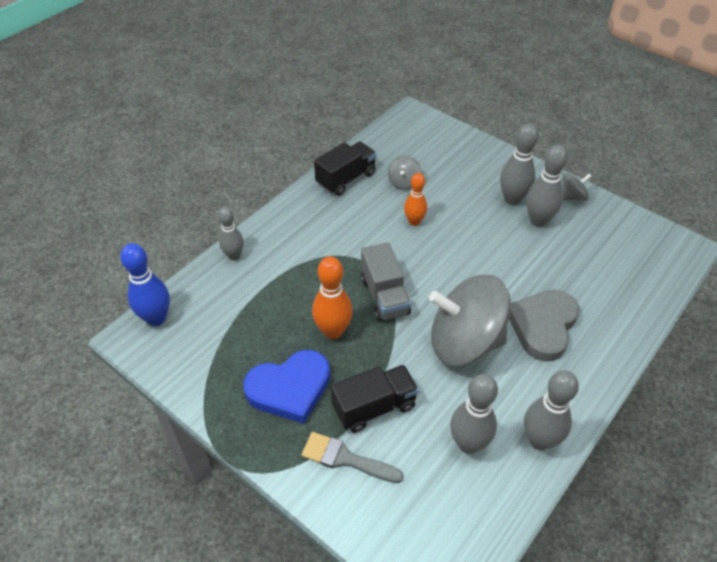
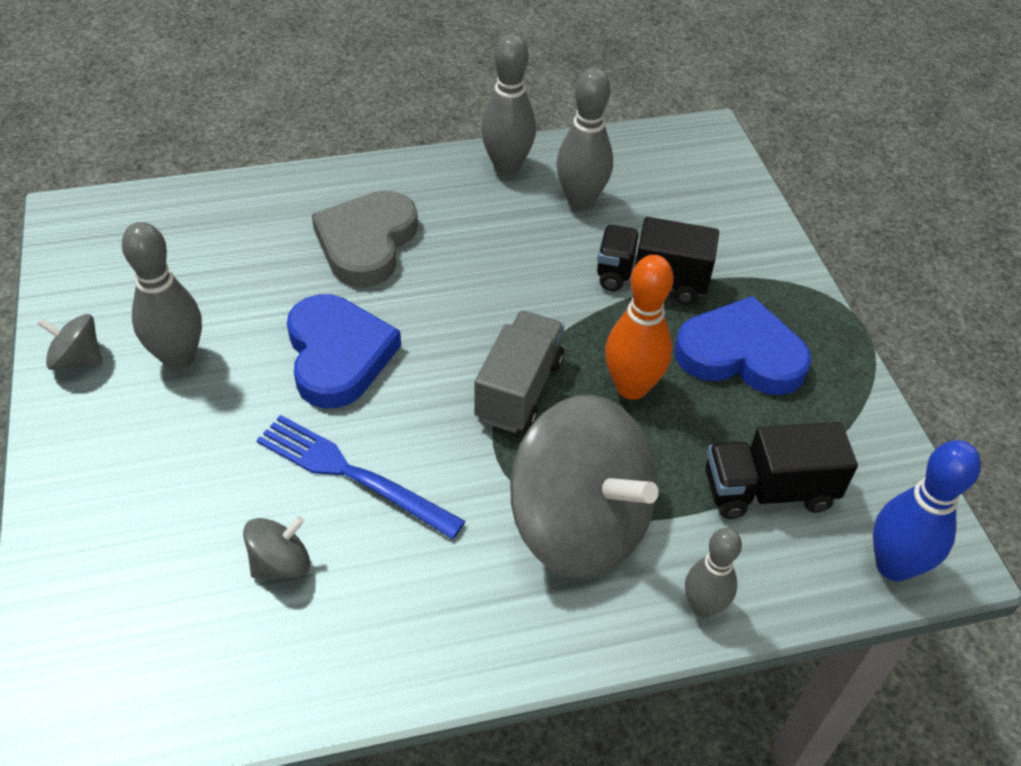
camera: 145 degrees left, 0 degrees up
(345, 459) = (723, 256): grey brush -> none
(346, 179) = (370, 647): black truck -> black truck (768, 491)
(414, 222) = (352, 474): orange bowling pin -> blue fork
(464, 342) = (477, 280): grey spinning top -> grey spinning top (580, 524)
(479, 261) = (338, 355): none -> blue heart
(512, 199) = (162, 412): grey bowling pin -> none
(543, 326) = (366, 243): grey heart -> grey heart turned 135 degrees clockwise

